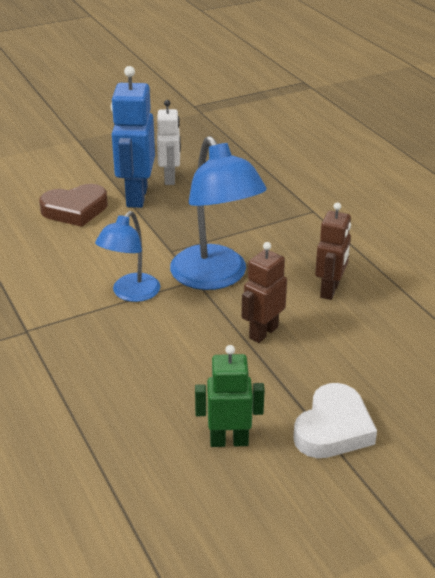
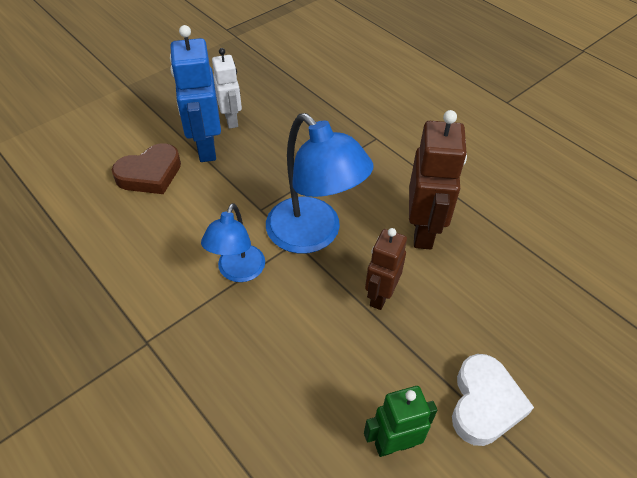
camera: 15 degrees left, 15 degrees up
(330, 290) = (423, 231): brown robot -> brown robot, size x1.57

